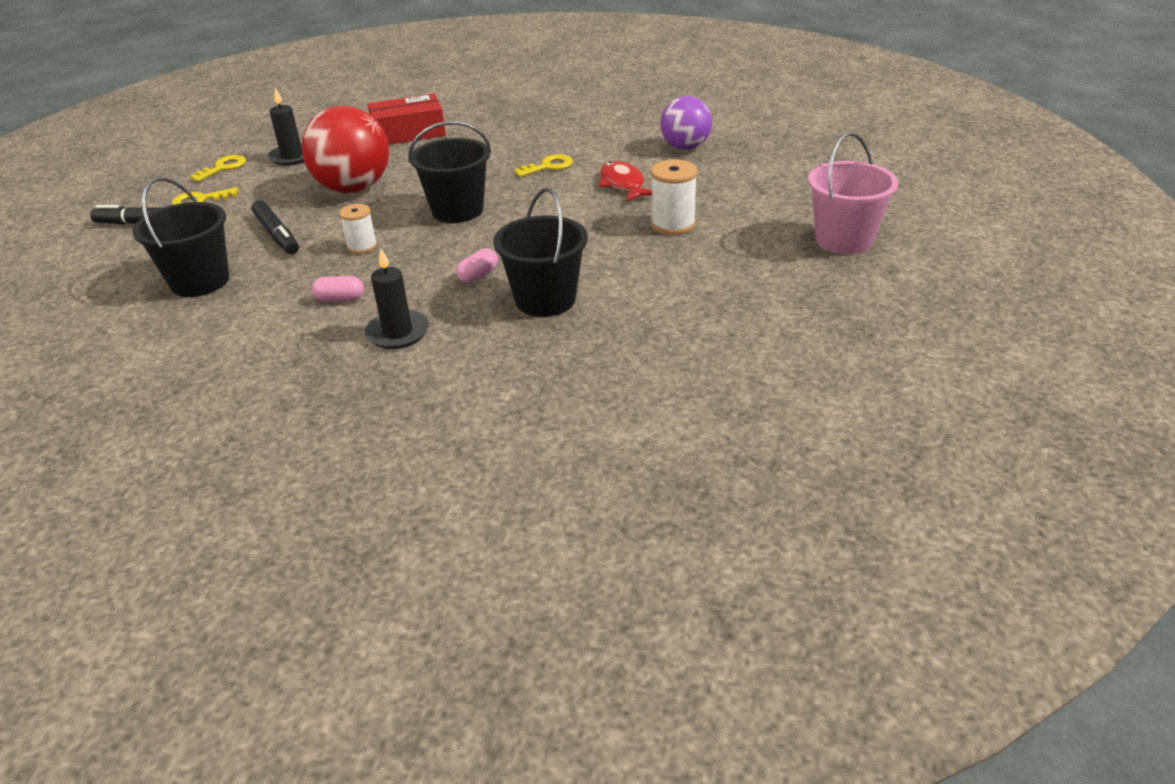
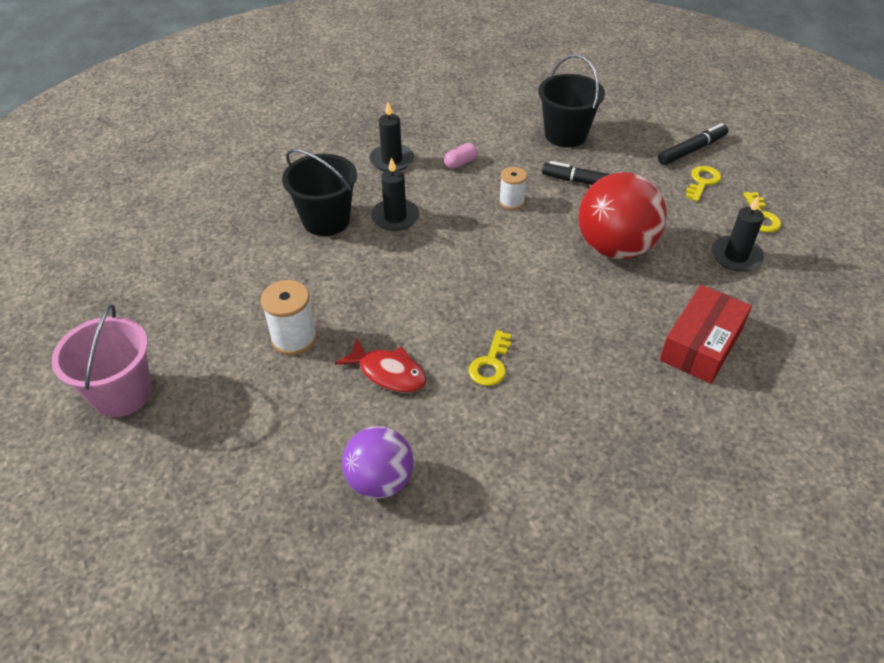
camera: 140 degrees right, 10 degrees up
(457, 210) = (494, 266): black bucket -> none
(478, 275) = (395, 217): pink capsule -> black candle

